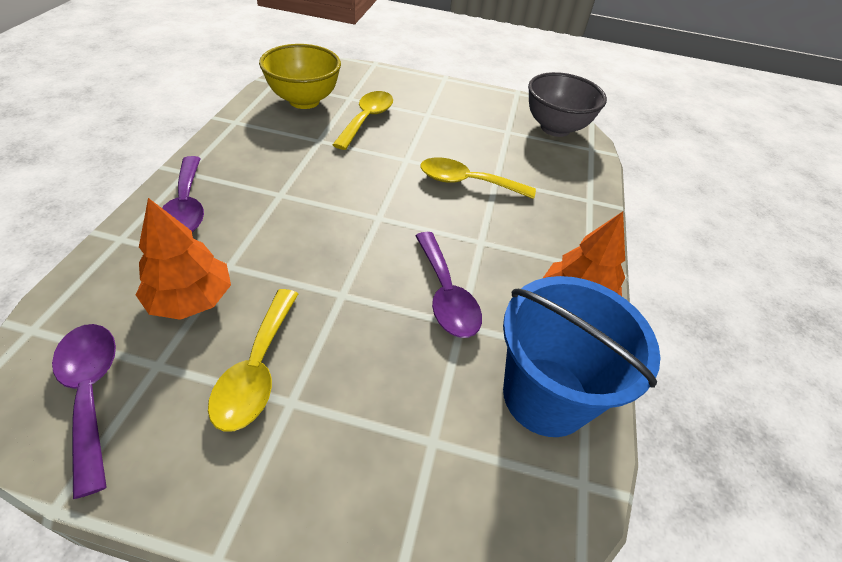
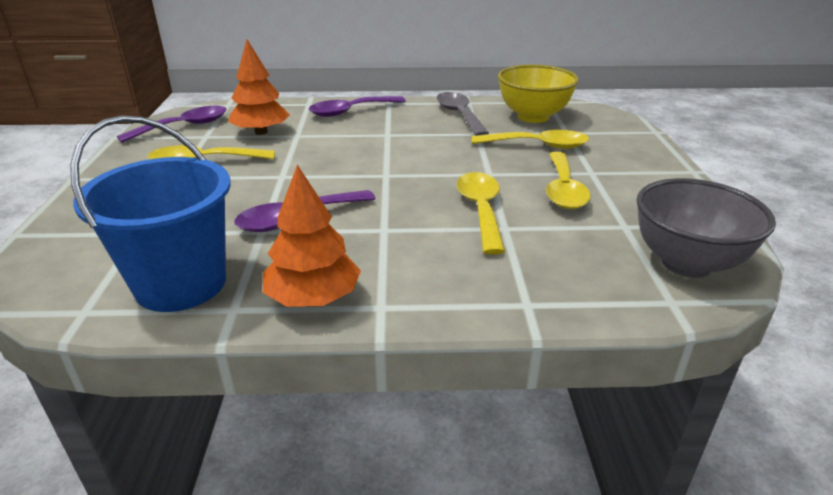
camera: 80 degrees right, 15 degrees down
(265, 136) = (459, 115): none -> grey spoon
(450, 135) = (563, 190): none -> yellow spoon

